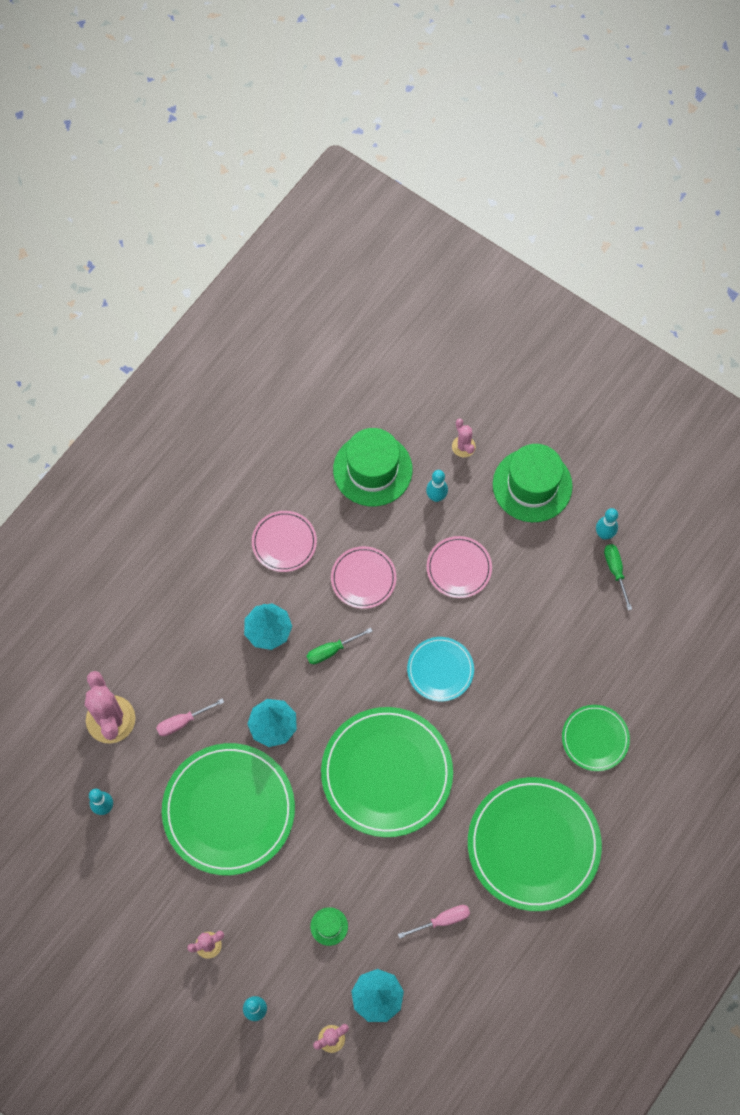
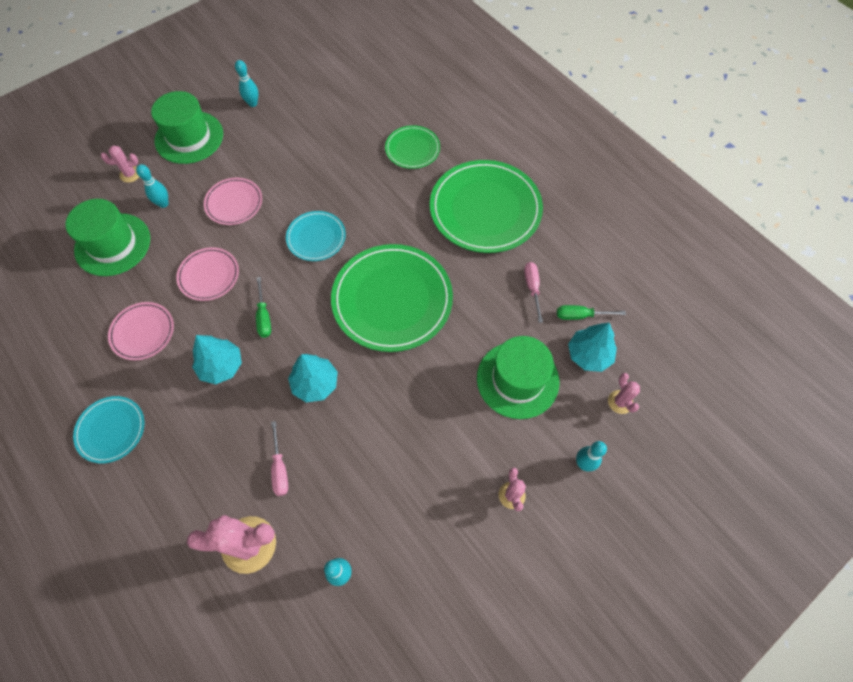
camera: 75 degrees left, 5 degrees down
(182, 558) = (111, 430): none -> turquoise plate
(229, 810) = (383, 444): green plate -> none
(329, 926) = (517, 379): green hat -> green hat, size x2.31
(615, 571) = (285, 104): green screwdriver -> green screwdriver (580, 315)

